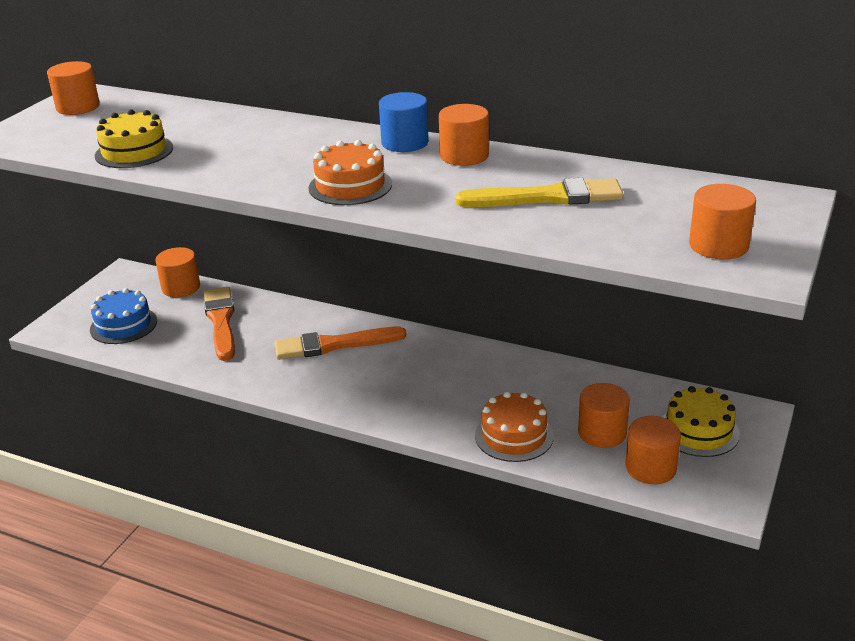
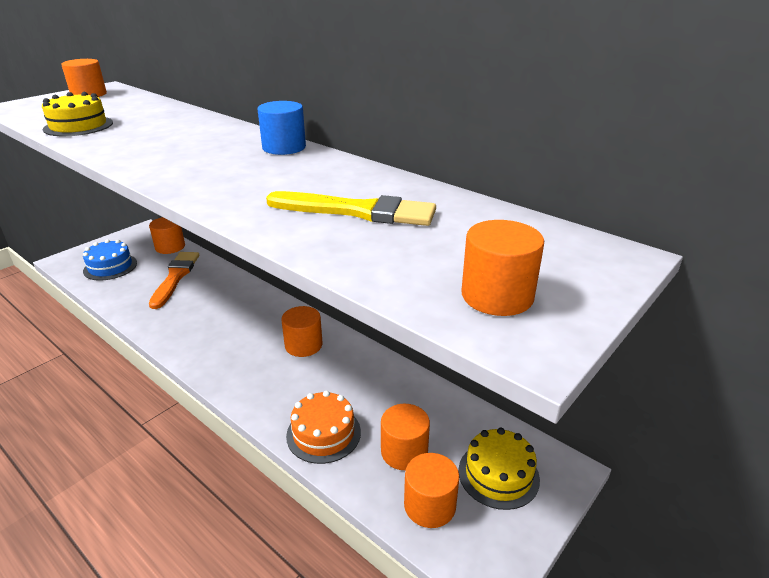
camera: 15 degrees right, 0 degrees up
(334, 345) = (239, 313): orange brush -> none
(350, 186) = (197, 174): orange cake -> none
(464, 156) = (321, 164): orange cylinder -> orange cylinder (303, 345)

